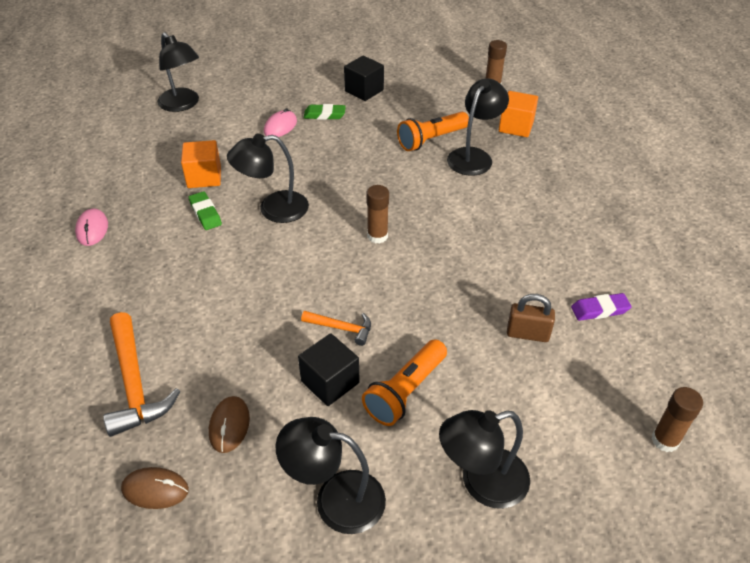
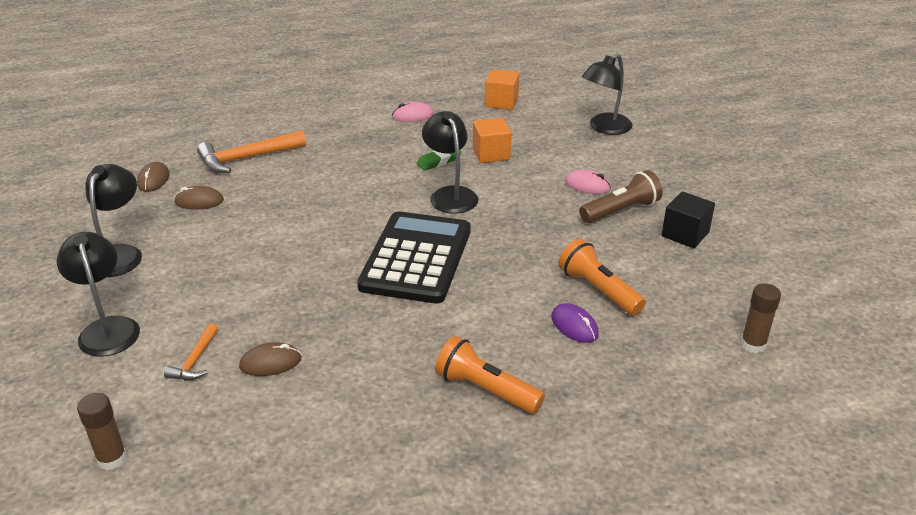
camera: 85 degrees right, 10 degrees down
(324, 115) = (620, 210): green eraser -> brown flashlight
(330, 382) = (231, 243): black cube -> none
(341, 328) = (291, 245): orange hammer -> orange hammer (195, 360)
(377, 236) = (416, 258): brown glue stick -> black calculator
(405, 391) = (212, 284): orange flashlight -> orange flashlight (485, 390)
(474, 156) = (574, 326): black lamp -> purple mouse
(516, 126) = (656, 366): orange cube -> orange cube (501, 102)
(527, 334) = (270, 362): brown padlock -> brown mouse
(599, 310) = (300, 423): purple eraser -> none

